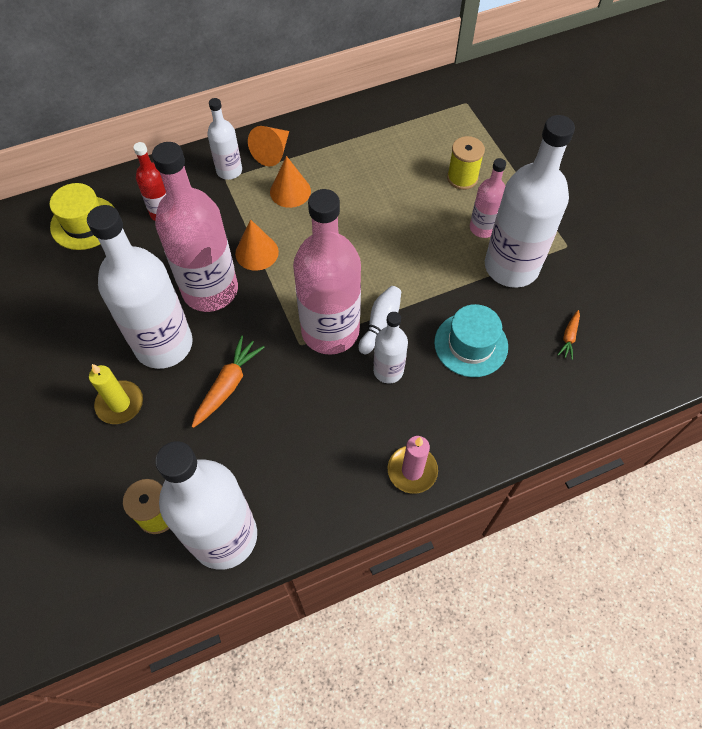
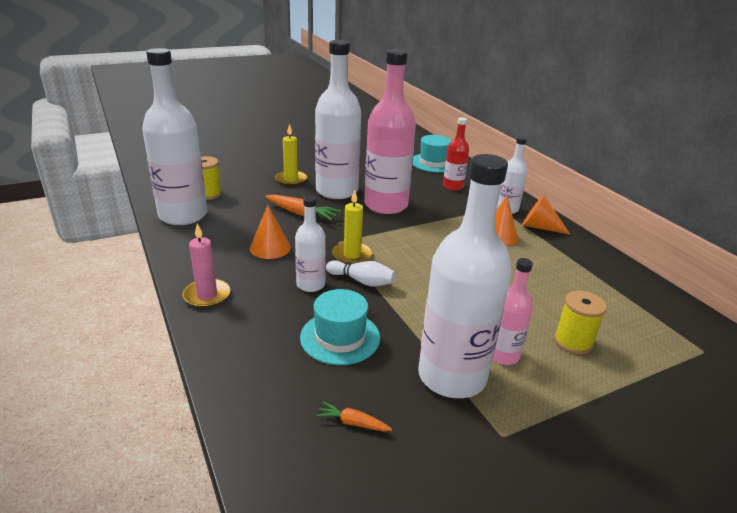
camera: 85 degrees right, 30 degrees down
(84, 223) = (433, 163): yellow hat -> turquoise hat
(257, 252) = (426, 222): orange cone -> orange cone (270, 248)
(330, 331) = (352, 255): pink bottle -> yellow candle

